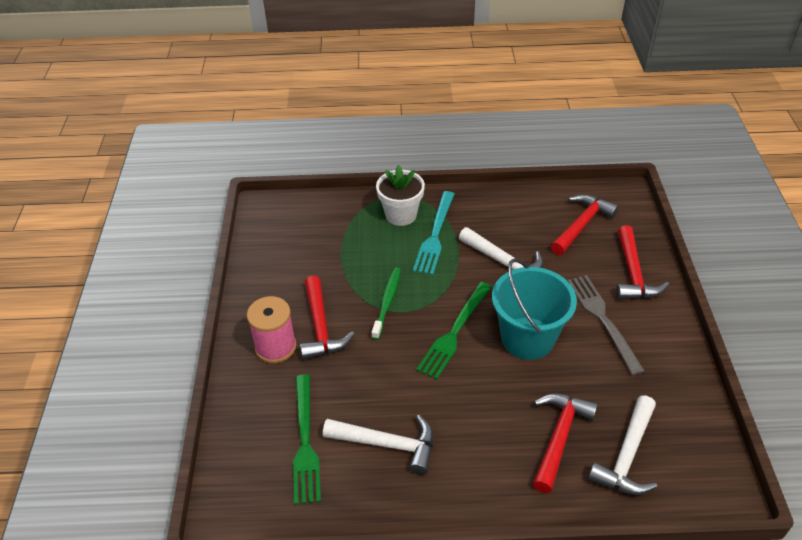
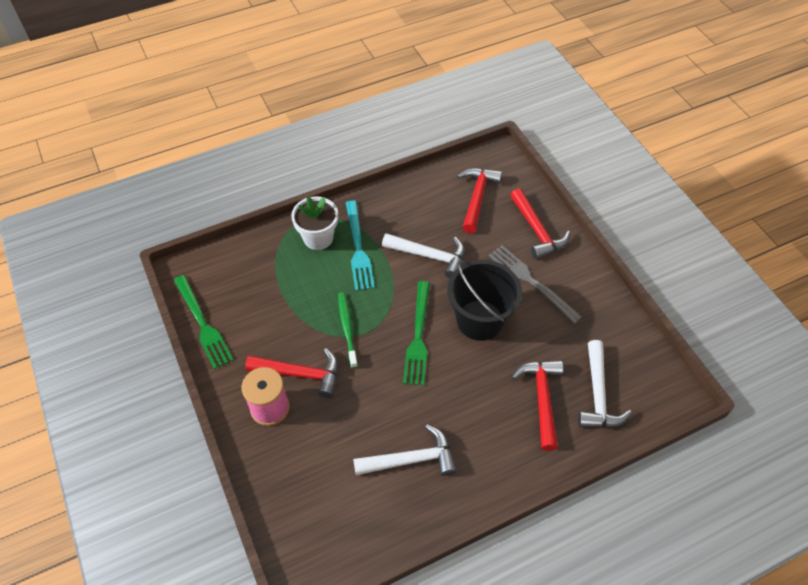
camera: 25 degrees left, 10 degrees up
(305, 442) = (341, 486): green fork -> green fork (203, 324)
(321, 327) = (301, 374): red hammer -> red hammer turned 45 degrees counterclockwise
(527, 338) = (479, 320): turquoise bucket -> black bucket

